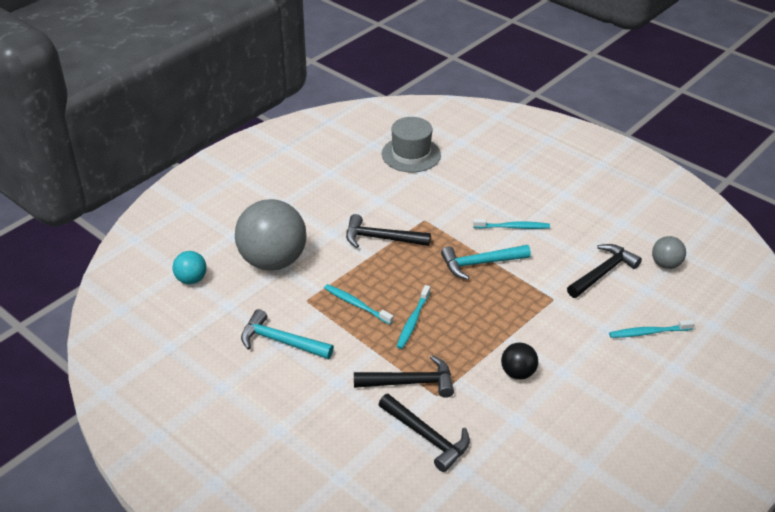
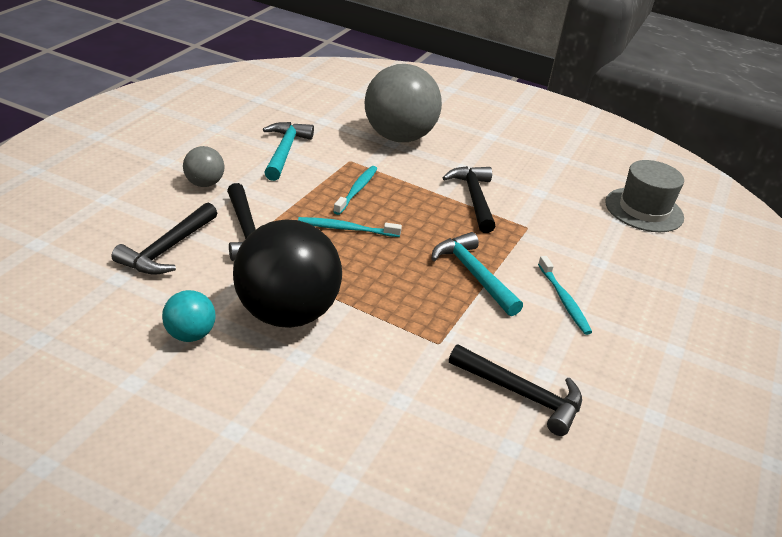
camera: 70 degrees right, 5 degrees down
(191, 279) = (350, 100): turquoise ball -> turquoise ball (190, 335)
(517, 373) = (286, 314): black ball -> black ball, size x2.15
(648, 332) = (412, 449): turquoise toothbrush -> none
(665, 264) = (586, 473): grey ball -> grey ball (204, 184)

